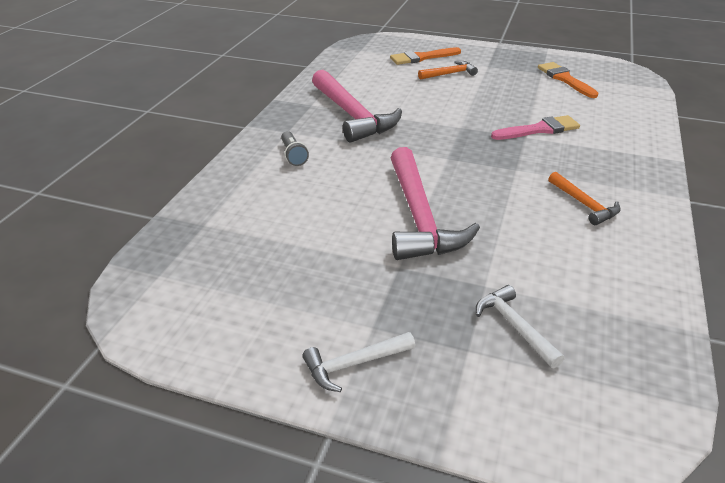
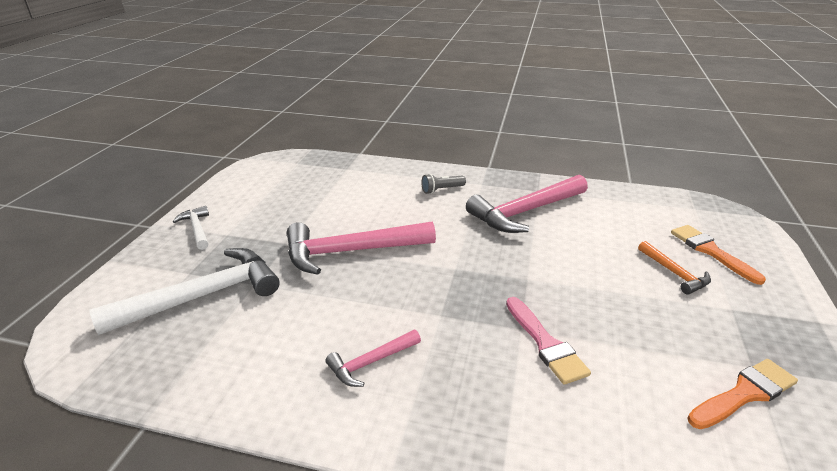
camera: 85 degrees right, 5 degrees down
(515, 326) = (203, 296): white hammer -> white hammer, size x1.99
(584, 204) = (371, 362): orange hammer -> pink hammer

